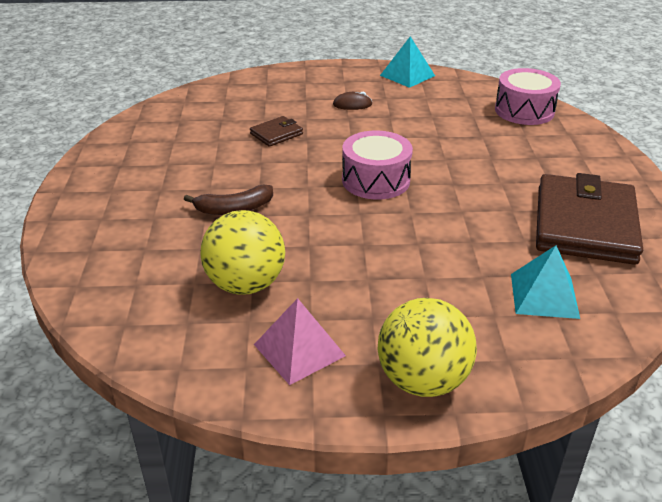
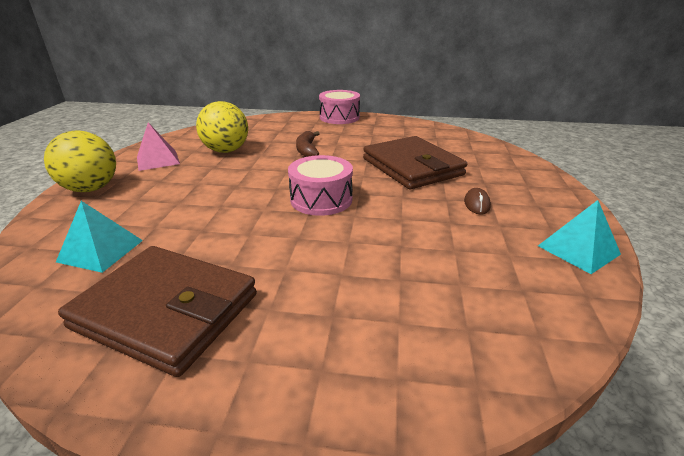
camera: 100 degrees right, 5 degrees down
(276, 134) = (412, 167): brown wallet -> brown wallet, size x2.27
(524, 111) = (482, 344): pink drum -> pink drum (339, 117)

